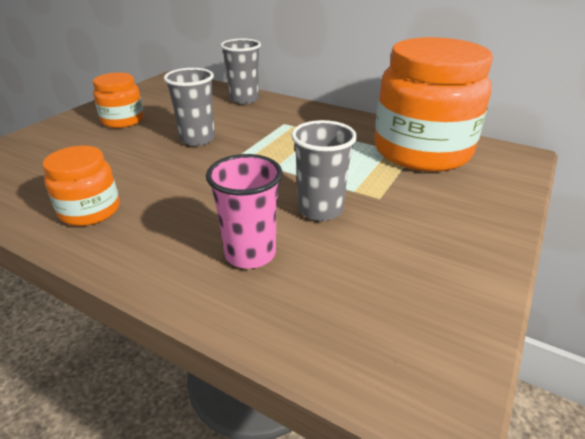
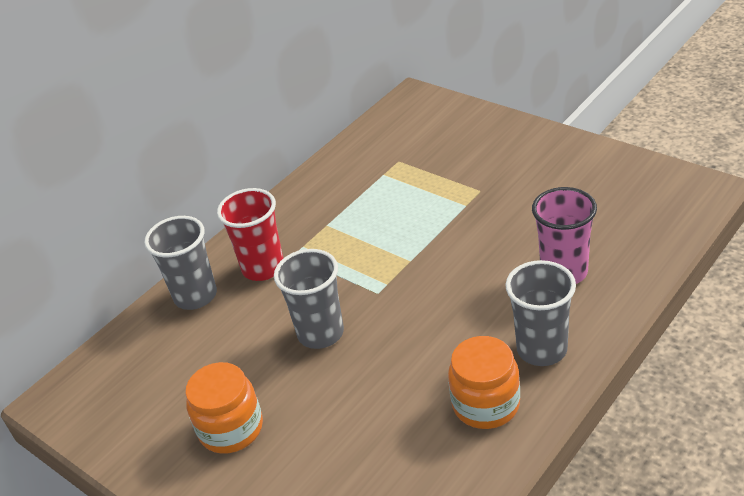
camera: 75 degrees left, 5 degrees up
(269, 115) = (263, 268): none -> red cup
(320, 210) = (497, 228): grey cup -> grey cup (541, 349)
(421, 151) = (393, 154): orange jar -> none

